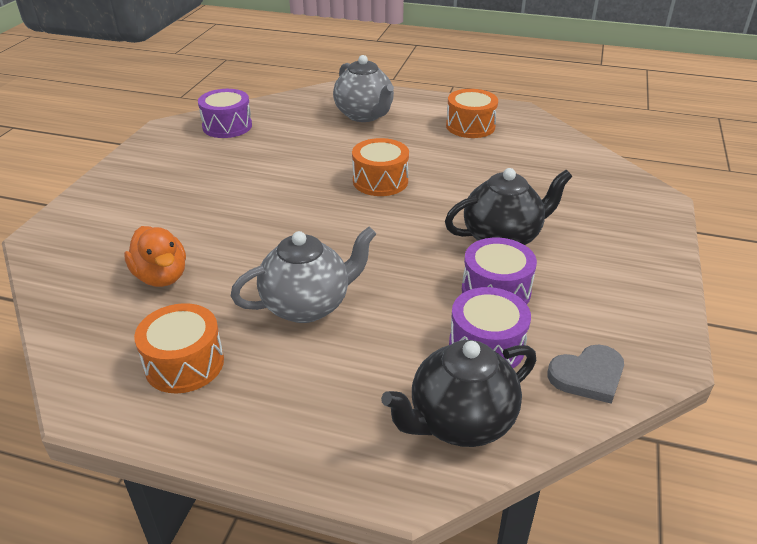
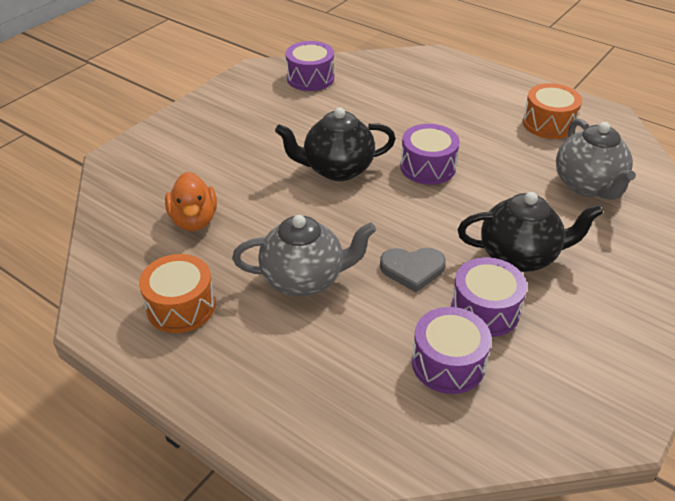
camera: 20 degrees right, 5 degrees up
(364, 115) = (445, 90): grey teapot -> grey teapot (588, 186)
(380, 181) = (427, 167): orange drum -> purple drum
(459, 422) = (387, 429): black teapot -> black teapot (337, 169)
(588, 376) = (531, 421): grey heart -> grey heart (412, 269)

